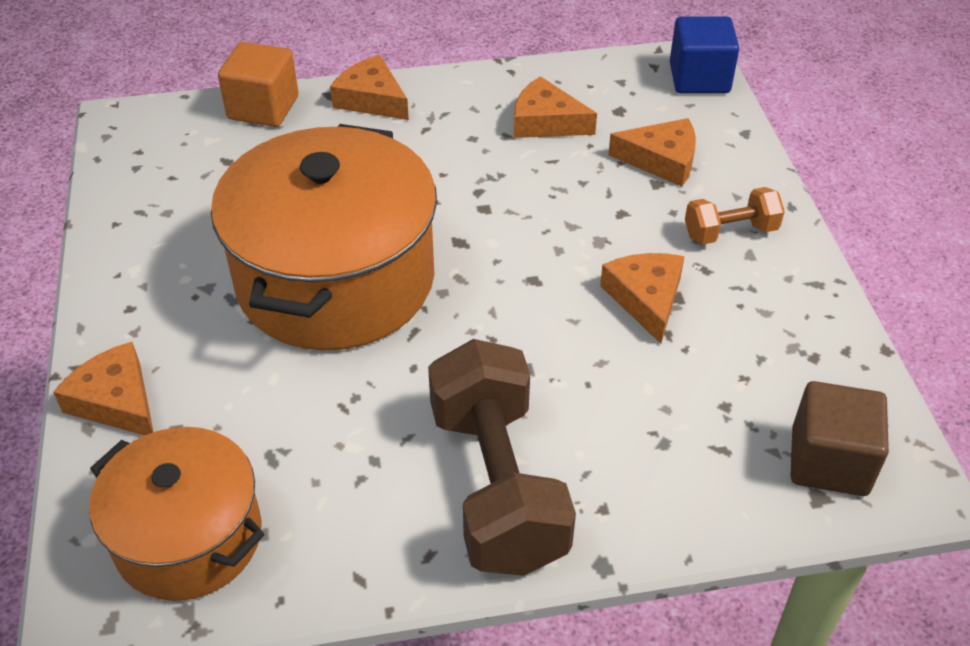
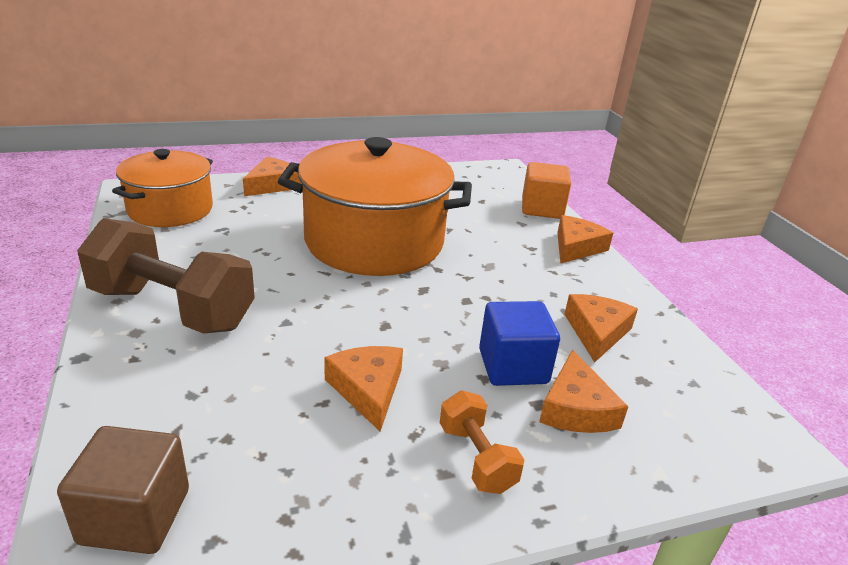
camera: 80 degrees right, 15 degrees down
(497, 486) = (172, 308): brown dumbbell -> brown dumbbell turned 45 degrees clockwise
(646, 298) = (368, 389): orange cheese -> orange cheese turned 90 degrees counterclockwise
(699, 78) = (743, 447): blue cube -> blue cube (513, 366)

